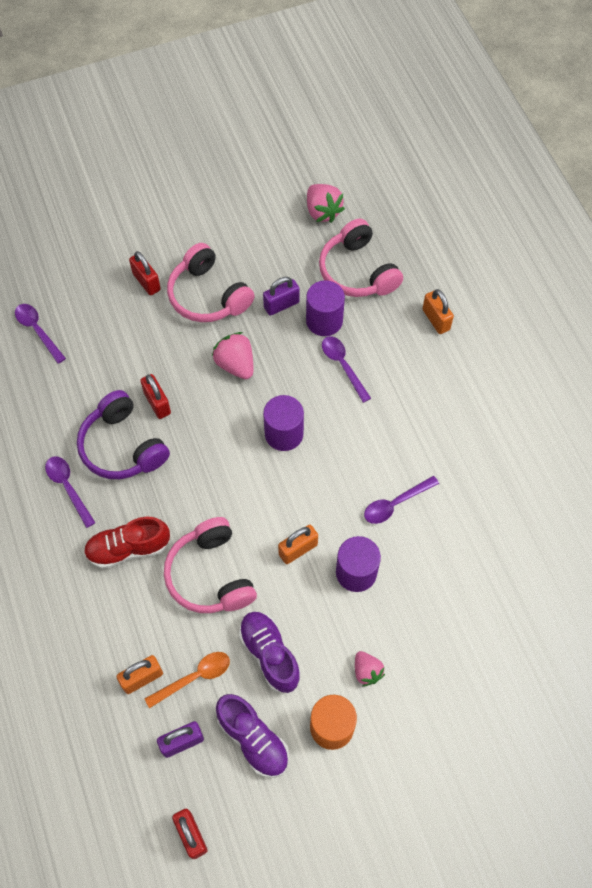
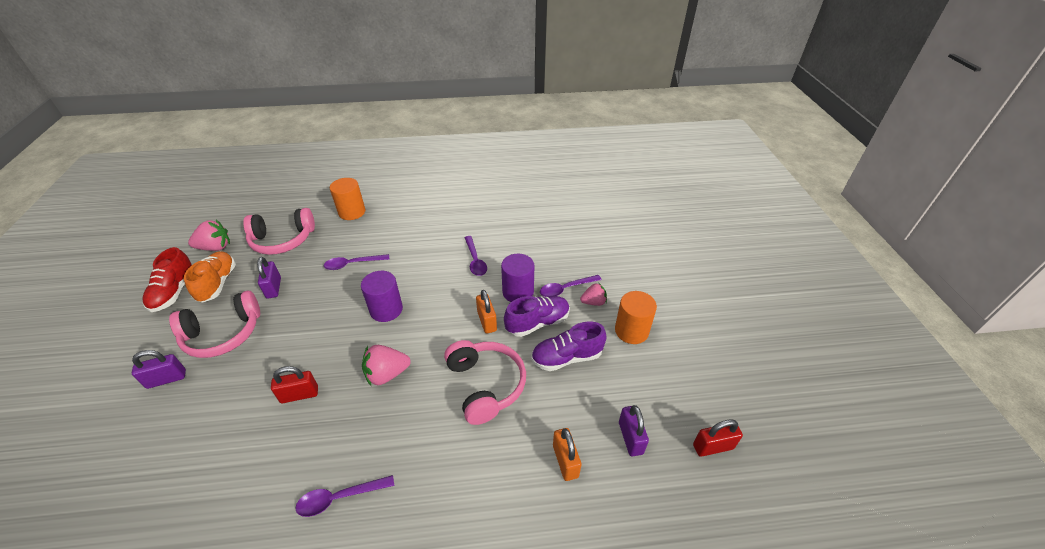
camera: 75 degrees left, 20 degrees down
(38, 331) = (130, 498): purple spoon -> purple spoon (566, 289)
(122, 446) = (325, 434): purple headphones -> none
(128, 548) = (433, 449): red shoe -> red shoe (174, 292)
(146, 282) = (166, 379): red padlock -> purple padlock
(194, 677) = (574, 416): orange spoon -> none
(210, 575) = (485, 385): pink headphones -> pink headphones turned 105 degrees counterclockwise
(235, 364) = (304, 328): pink strawberry -> pink strawberry (387, 374)
(253, 739) = (634, 383): purple shoe -> purple shoe (537, 323)
(271, 248) = (217, 283): none -> orange shoe
(324, 321) = (308, 266): purple cylinder -> none
(436, 319) = (352, 212): orange padlock -> orange cylinder

